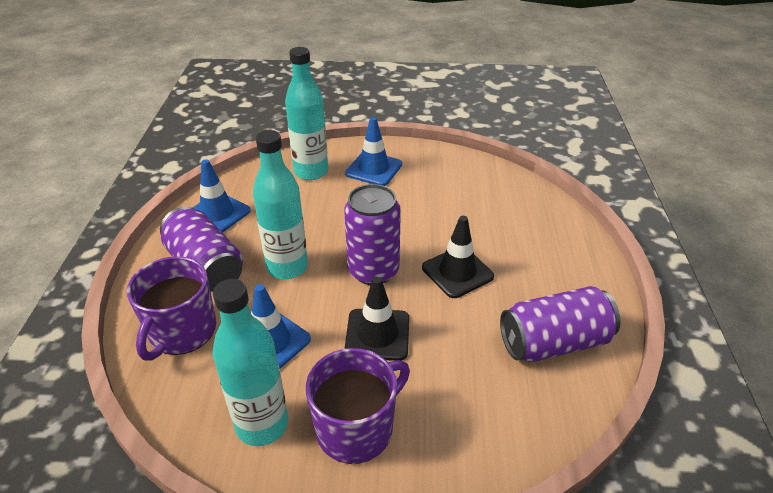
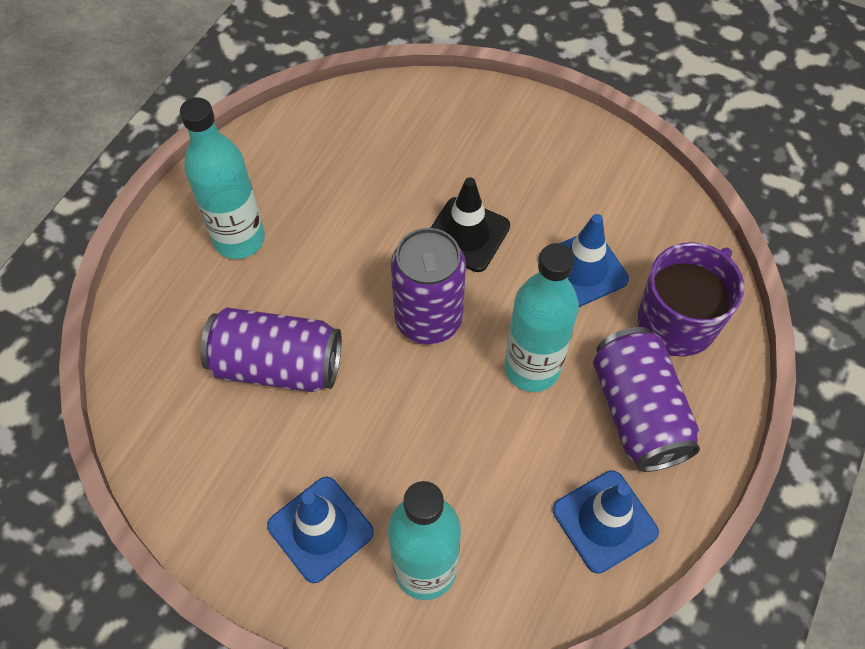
camera: 155 degrees left, 20 degrees up
(262, 425) = (612, 189): turquoise bottle -> turquoise bottle (239, 239)
(356, 428) = (529, 155): purple mug -> none
(457, 272) = (332, 277): black traffic cone -> none
(554, 342) = (299, 160): purple can -> purple can (277, 365)

